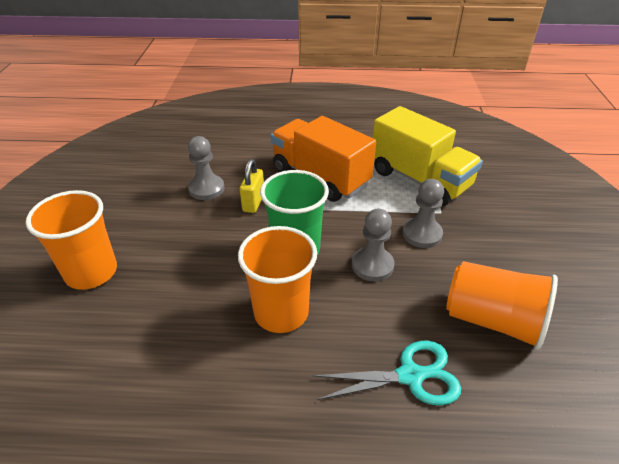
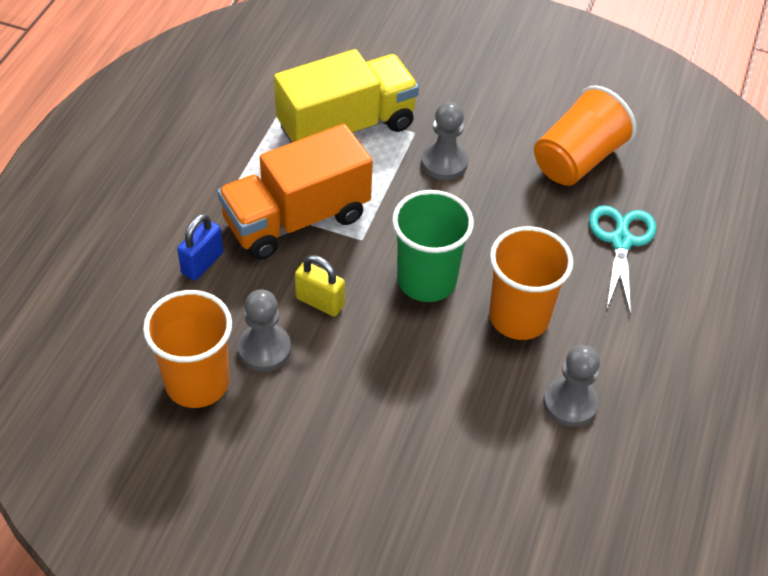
camera: 75 degrees left, 10 degrees up
(91, 272) = (392, 498): orange cup -> orange cup (197, 382)
(265, 151) = (202, 263): none -> blue padlock
(372, 265) = (477, 221): grey pawn -> grey pawn (570, 403)

